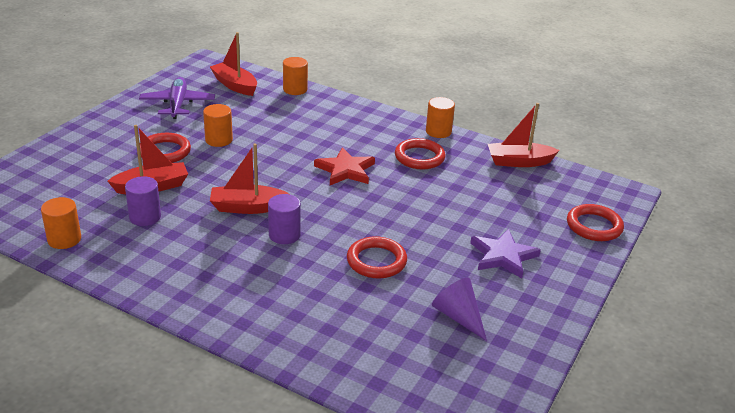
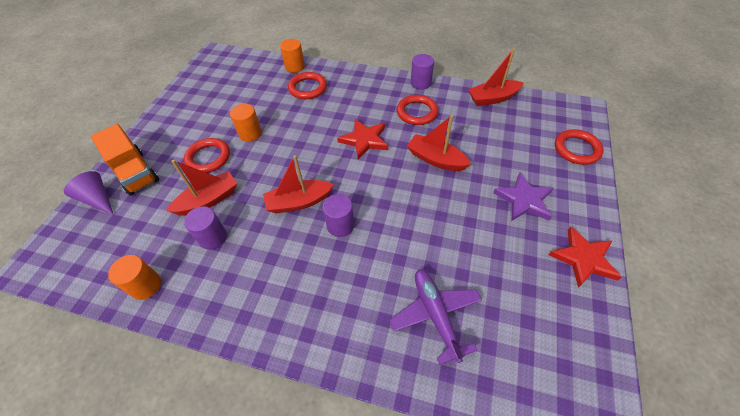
camera: 10 degrees left, 20 degrees up
(83, 149) = (135, 172): none -> orange truck
(177, 104) = (204, 104): purple plane -> purple plane (435, 315)
(235, 85) = (245, 73): red boat -> red boat (436, 159)
(376, 261) = (427, 234): red ring -> red ring (307, 88)
(438, 132) = (420, 83): orange cylinder -> purple cylinder
(458, 317) = (519, 279): purple cone -> purple cone (98, 199)
(542, 316) = (583, 258): none -> red star

